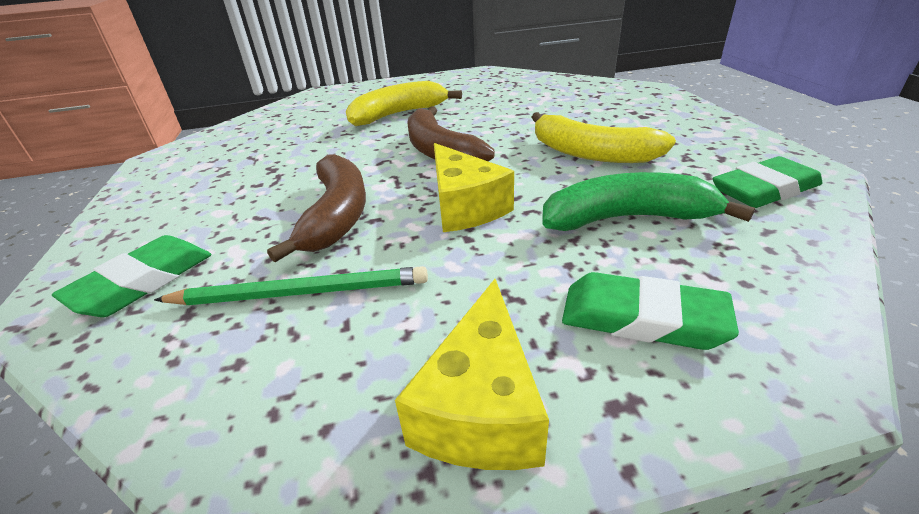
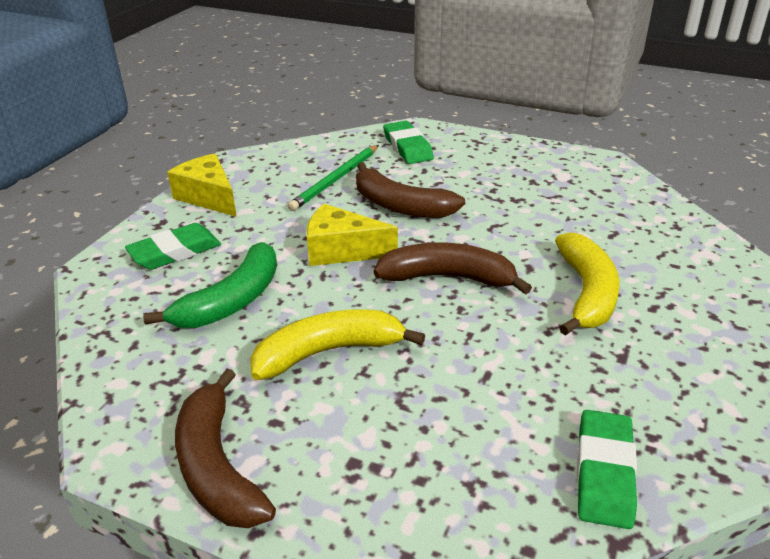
camera: 125 degrees right, 0 degrees up
(731, 139) = (217, 466): none -> brown banana
(764, 190) = (150, 390): green eraser -> green eraser (604, 473)

